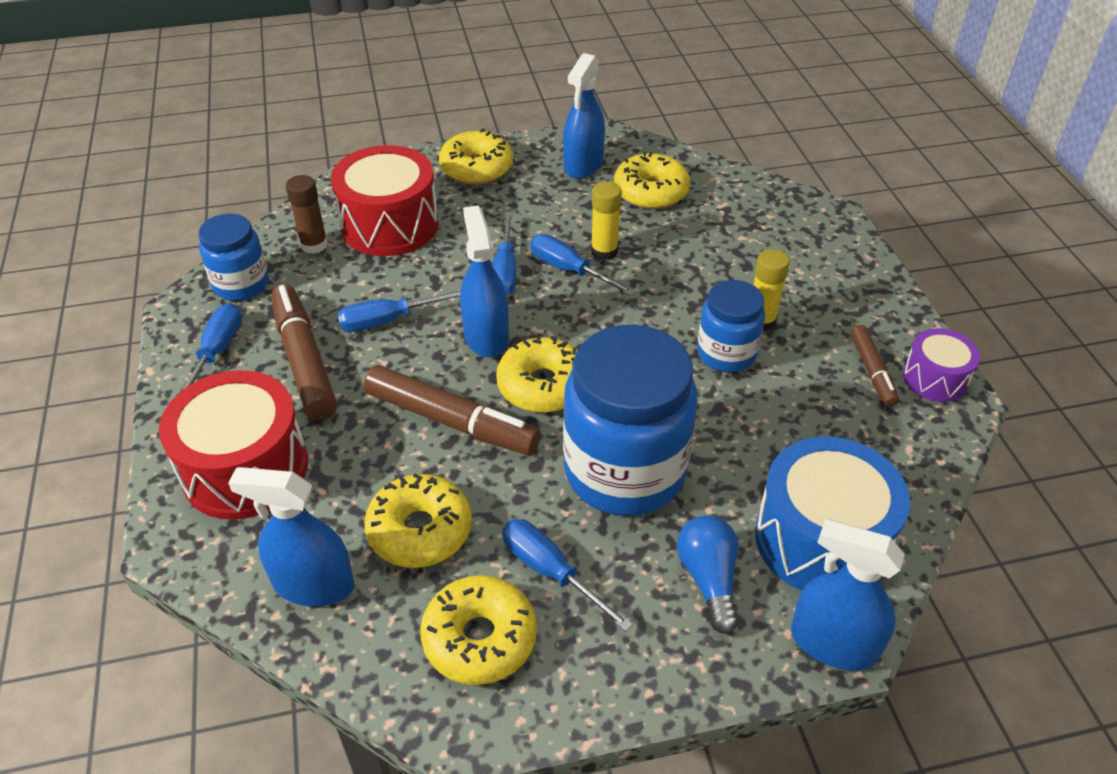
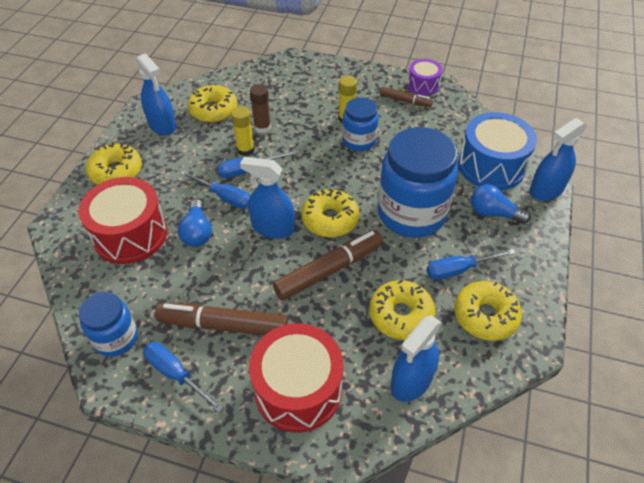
camera: 60 degrees left, 5 degrees up
(314, 245) = (112, 282): brown glue stick -> brown glue stick (262, 127)
(389, 320) = (222, 268): blue screwdriver -> none
(431, 274) = (197, 232): none -> blue light bulb

